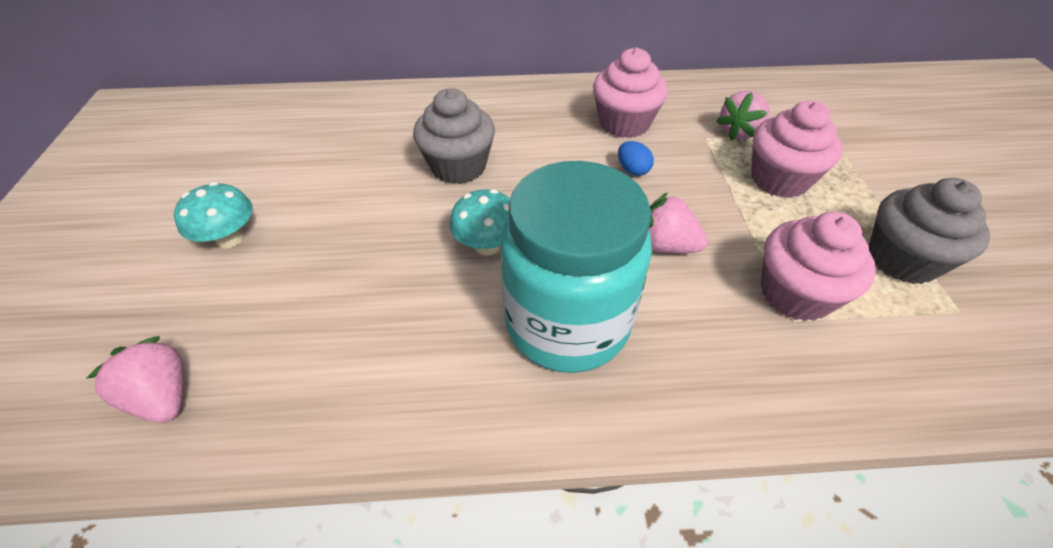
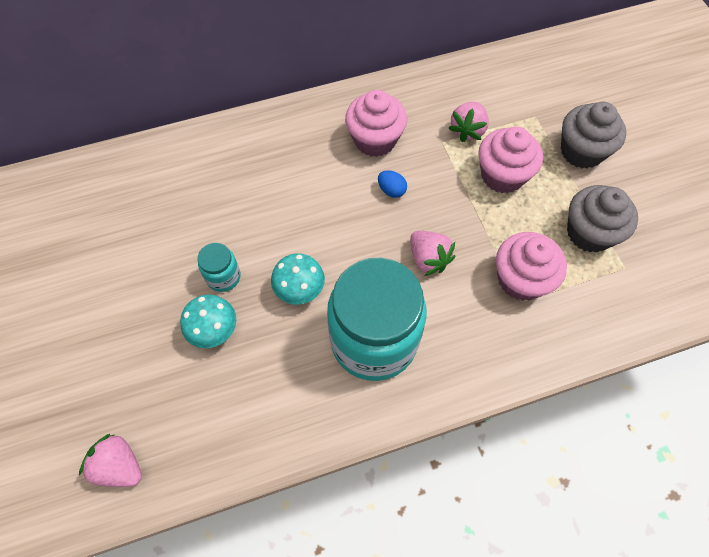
camera: 15 degrees left, 15 degrees up
(230, 239) = (98, 331): turquoise mushroom -> turquoise mushroom (214, 330)
(400, 215) = (223, 277): none -> turquoise jar
(458, 166) = (253, 217): grey cupcake -> grey cupcake (581, 151)
(665, 246) = (428, 259): pink strawberry -> pink strawberry turned 135 degrees counterclockwise

